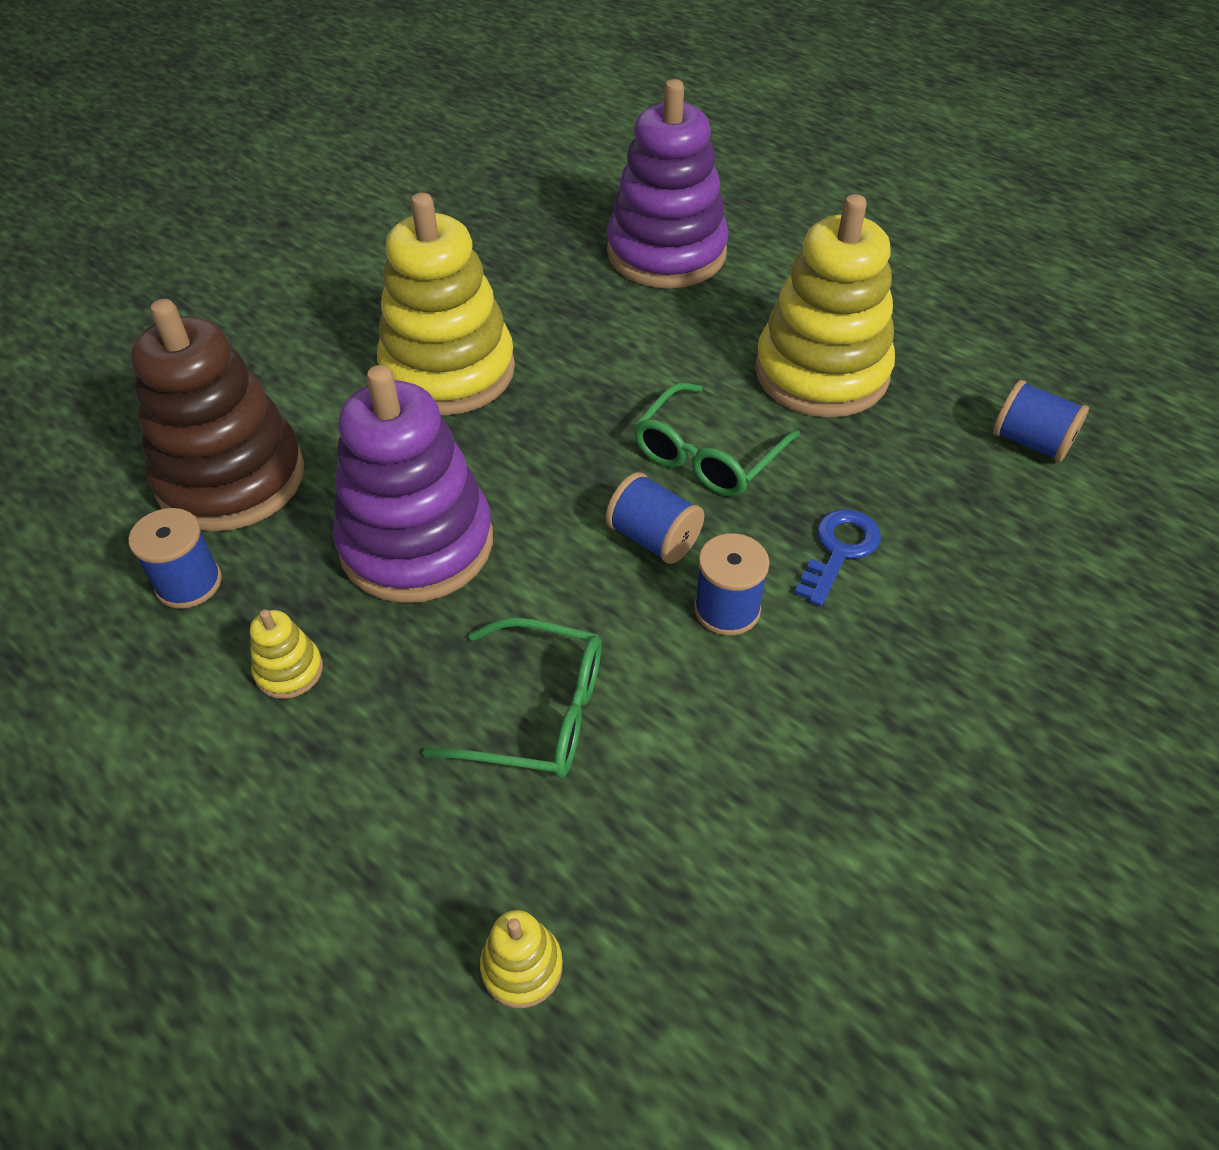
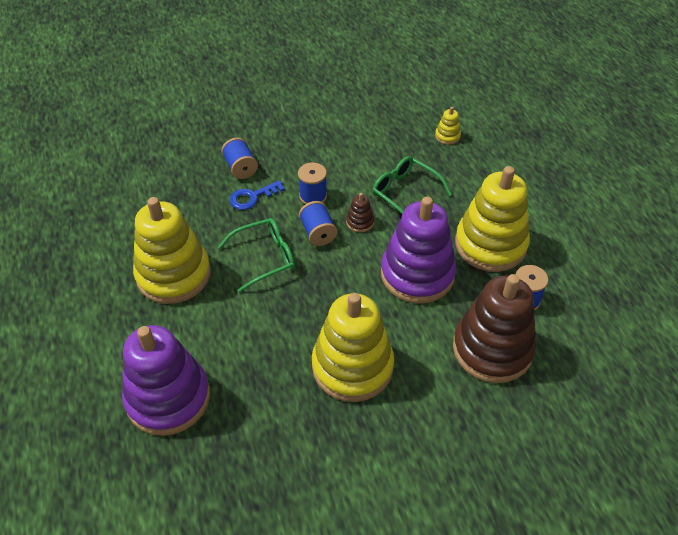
camera: 150 degrees left, 0 degrees up
(289, 670) = (490, 244): yellow stacking toy -> yellow stacking toy, size x2.50
(590, 596) = (360, 222): none -> brown stacking toy
(1031, 442) = (130, 202): blue spool -> blue spool (240, 168)

